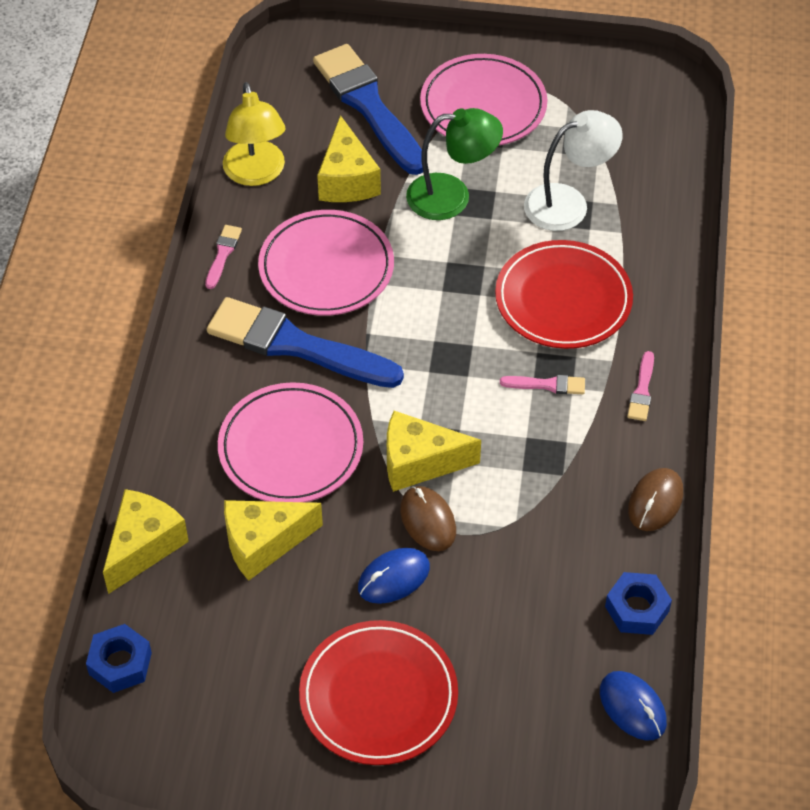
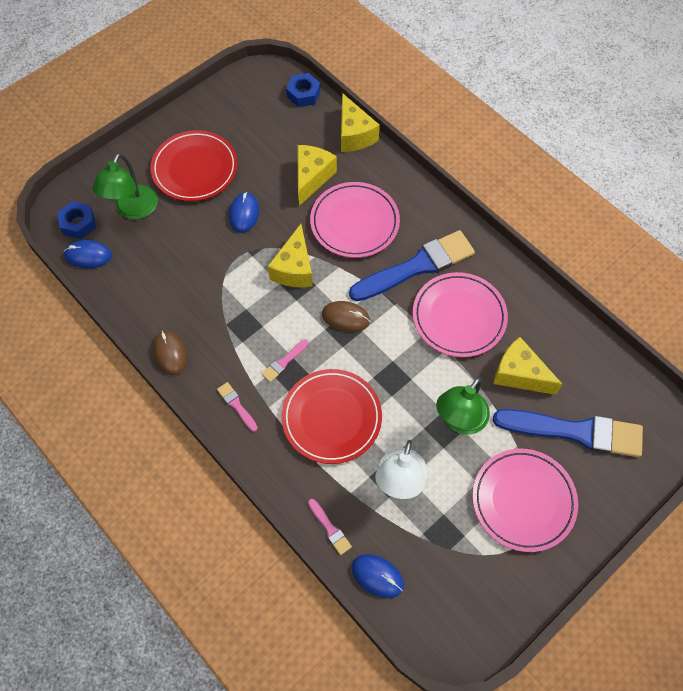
camera: 130 degrees right, 10 degrees up
(222, 254) = (511, 275): pink brush -> pink brush (330, 528)
(256, 174) = (562, 331): yellow lamp -> none
(419, 462) = (294, 268): yellow cheese -> yellow cheese turned 150 degrees clockwise
(428, 520) = (259, 248): brown mouse -> brown mouse (345, 317)
(516, 715) = (133, 210): none -> green lamp
(637, 609) = (127, 296): blue nut -> blue nut (78, 223)
(673, 164) = (377, 576): none -> blue mouse

